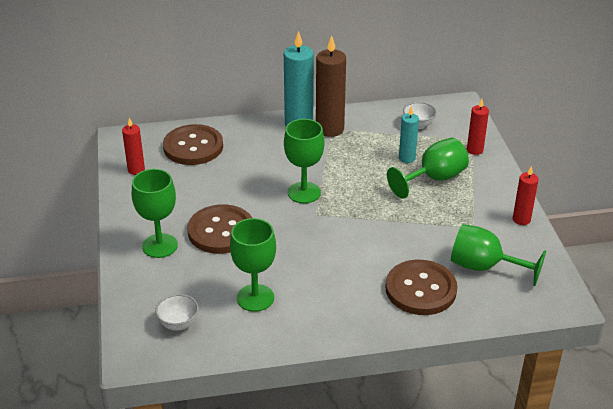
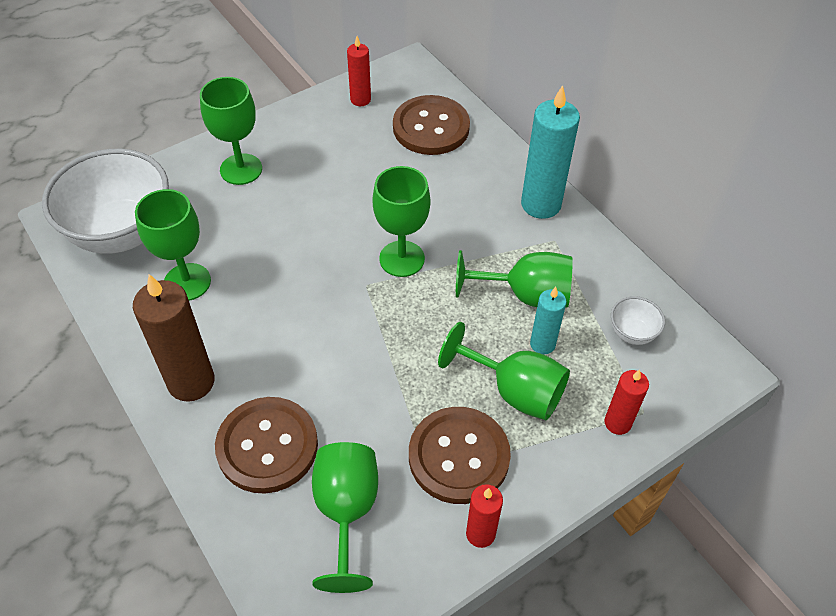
camera: 65 degrees right, 15 degrees up
(178, 324) = (122, 233): white bowl -> white bowl, size x2.40
(221, 231) = (289, 209): brown button -> brown button (459, 456)
(329, 129) = (553, 238): brown candle -> brown candle (191, 382)
(367, 153) = (526, 295): none -> green goblet

